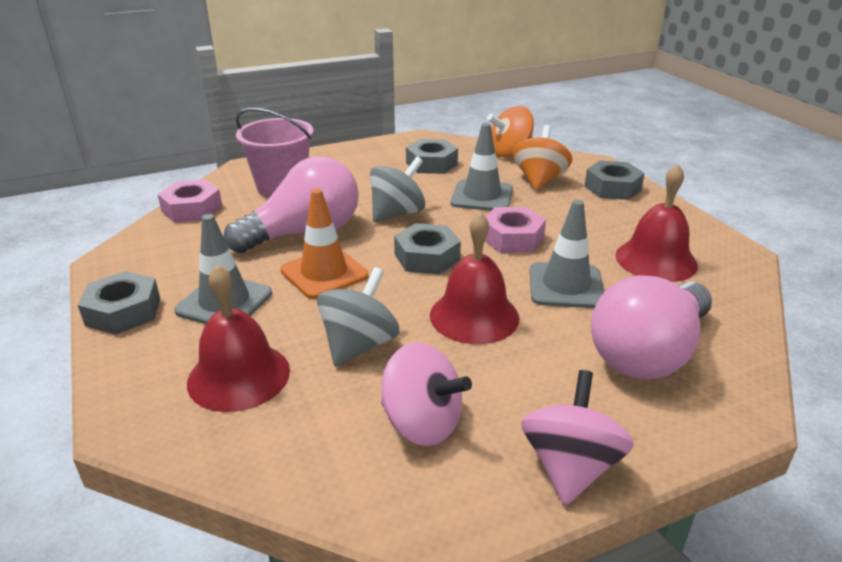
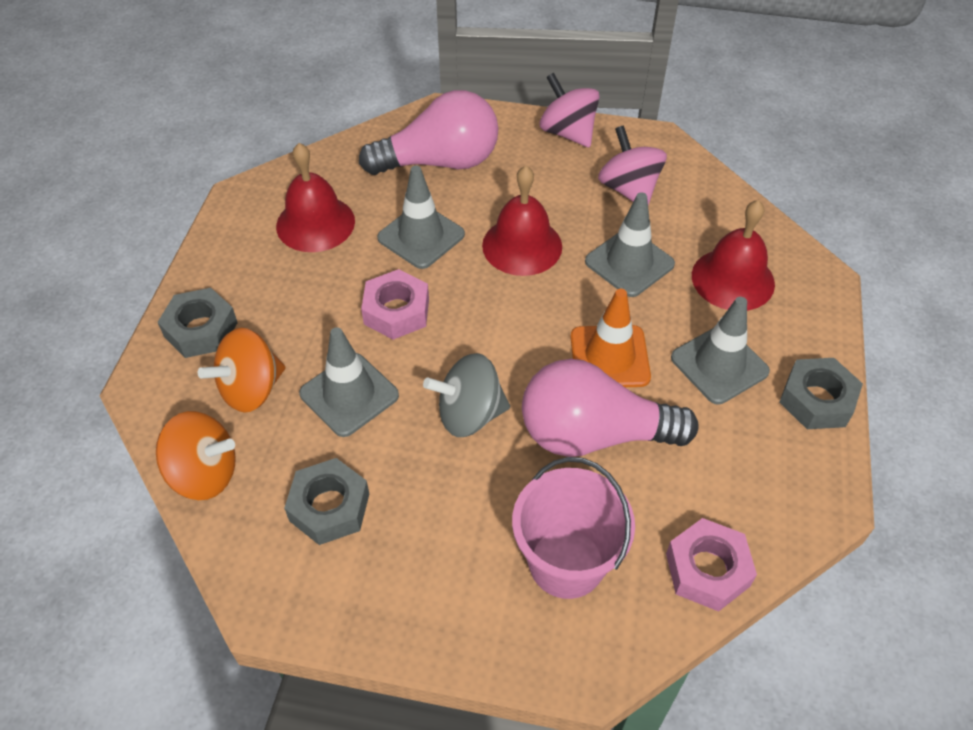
camera: 145 degrees left, 20 degrees up
(359, 345) = (629, 263): grey spinning top -> grey traffic cone
(427, 257) = (499, 328): grey nut -> none
(570, 467) = (567, 132): pink spinning top -> pink spinning top turned 90 degrees clockwise

